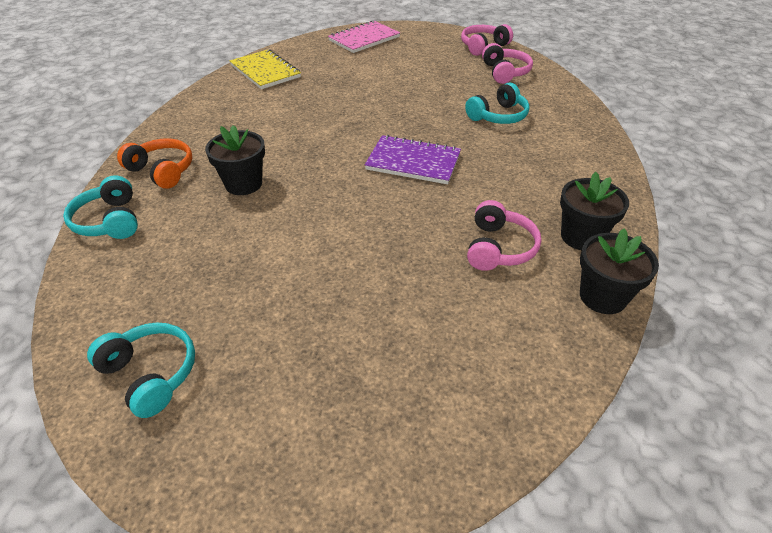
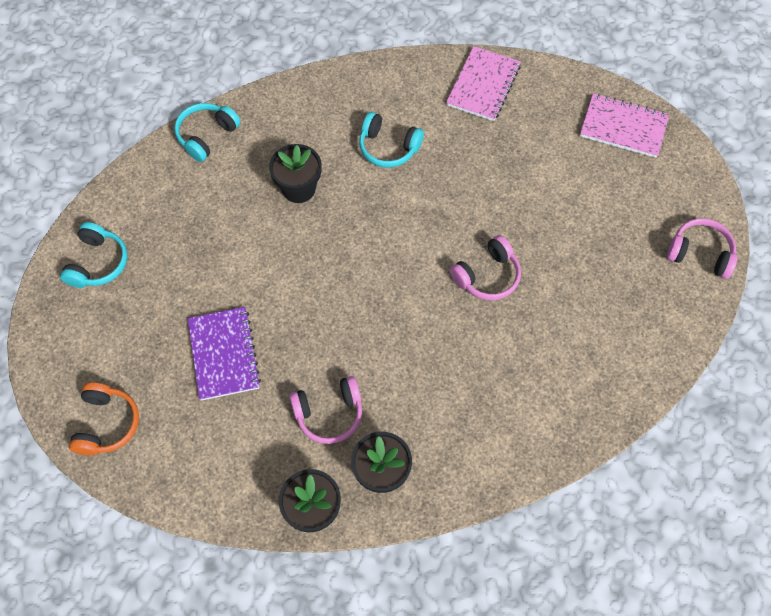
camera: 60 degrees right, 20 degrees up
(162, 171) = (280, 122): orange headphones -> orange headphones (107, 424)
(265, 71) = (483, 85): yellow notebook -> pink notebook
(413, 162) = (409, 295): purple notebook -> purple notebook (224, 354)
(498, 116) = (542, 333): turquoise headphones -> turquoise headphones (388, 147)
(505, 72) = (648, 302): pink headphones -> pink headphones (487, 276)

